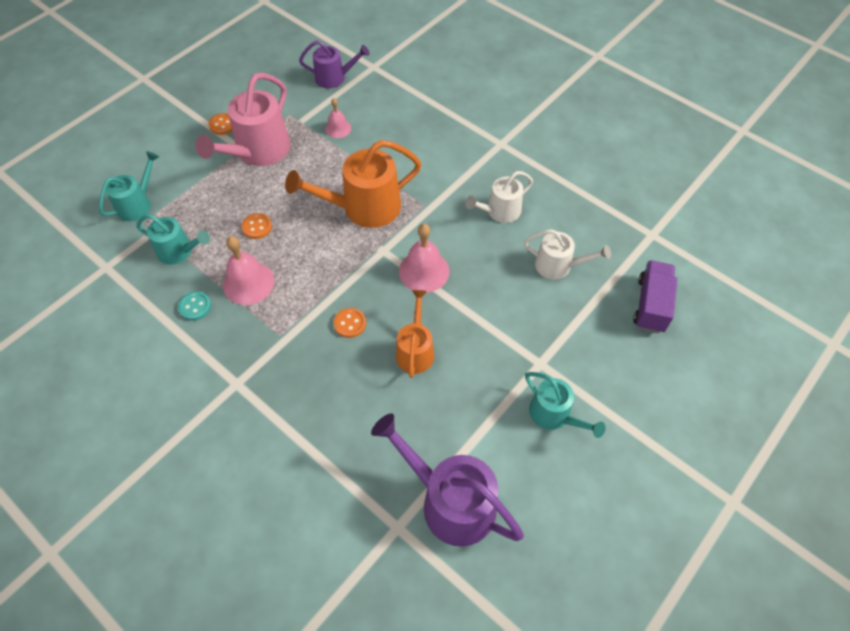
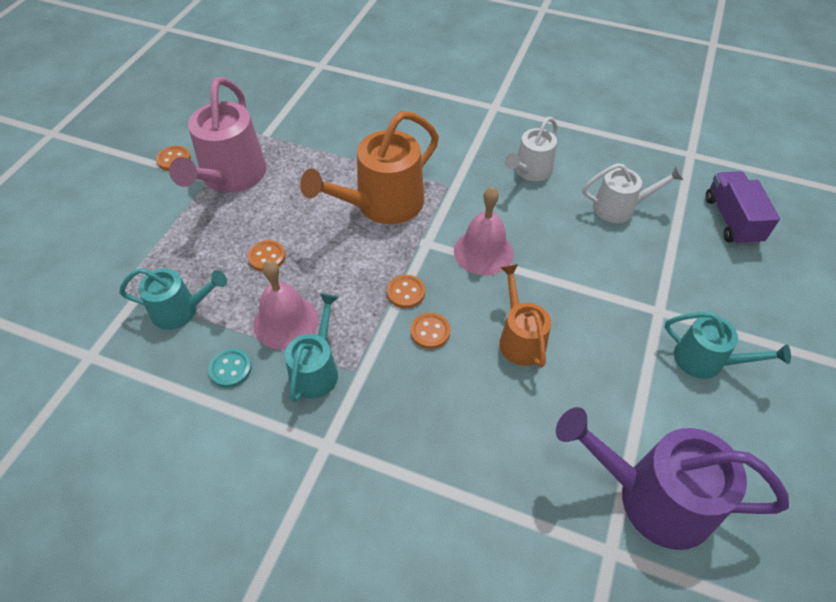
camera: 20 degrees left, 5 degrees down
(137, 204) = (102, 271): turquoise watering can -> turquoise watering can (316, 370)
(334, 78) = (283, 84): purple watering can -> none
(338, 128) = (312, 132): pink bell -> none
(347, 287) = (406, 292): none -> orange button

